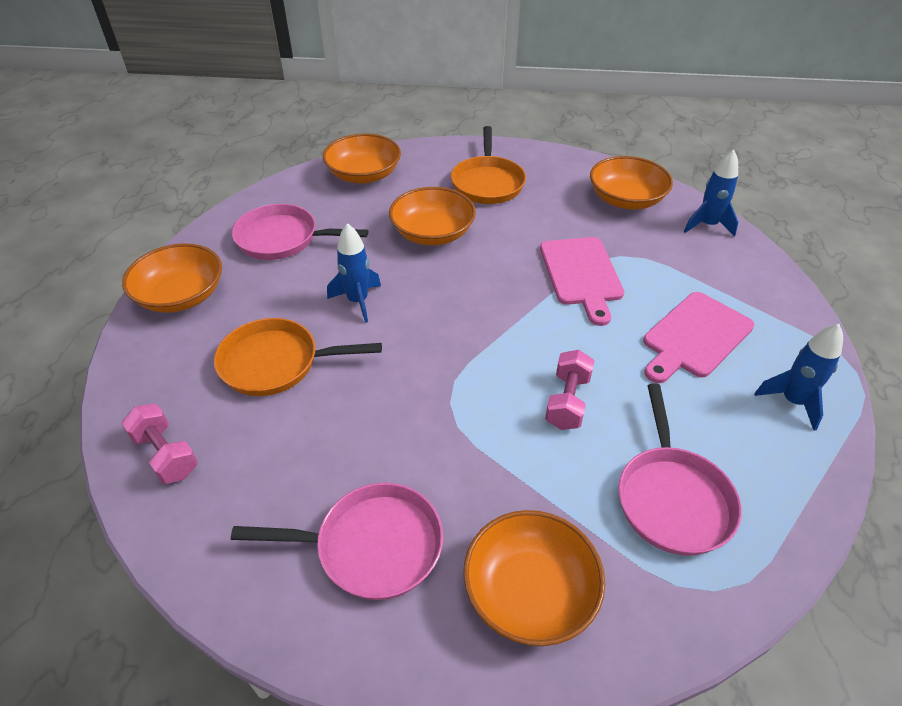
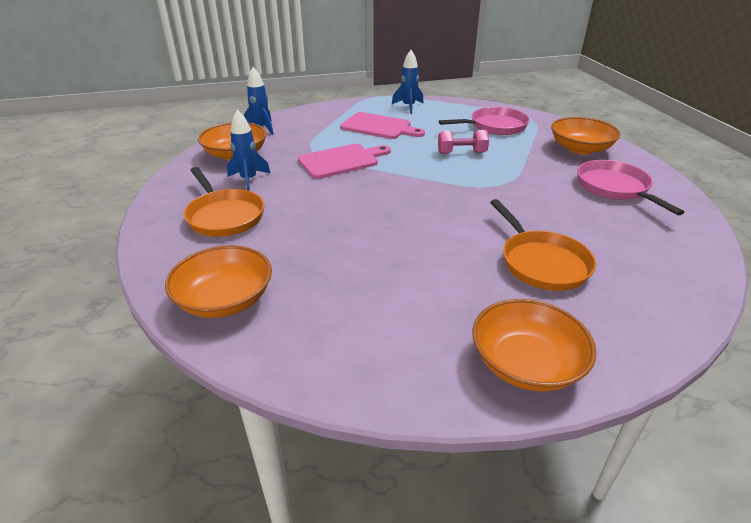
camera: 110 degrees left, 10 degrees down
(166, 454) = (671, 283): pink dumbbell -> none
(283, 239) = (382, 321): pink pan -> none
(358, 301) = (440, 243): blue rocket -> blue rocket (249, 180)
(432, 233) = (322, 228): orange bowl -> none
(487, 182) = (224, 216): orange pan -> orange pan turned 75 degrees clockwise

